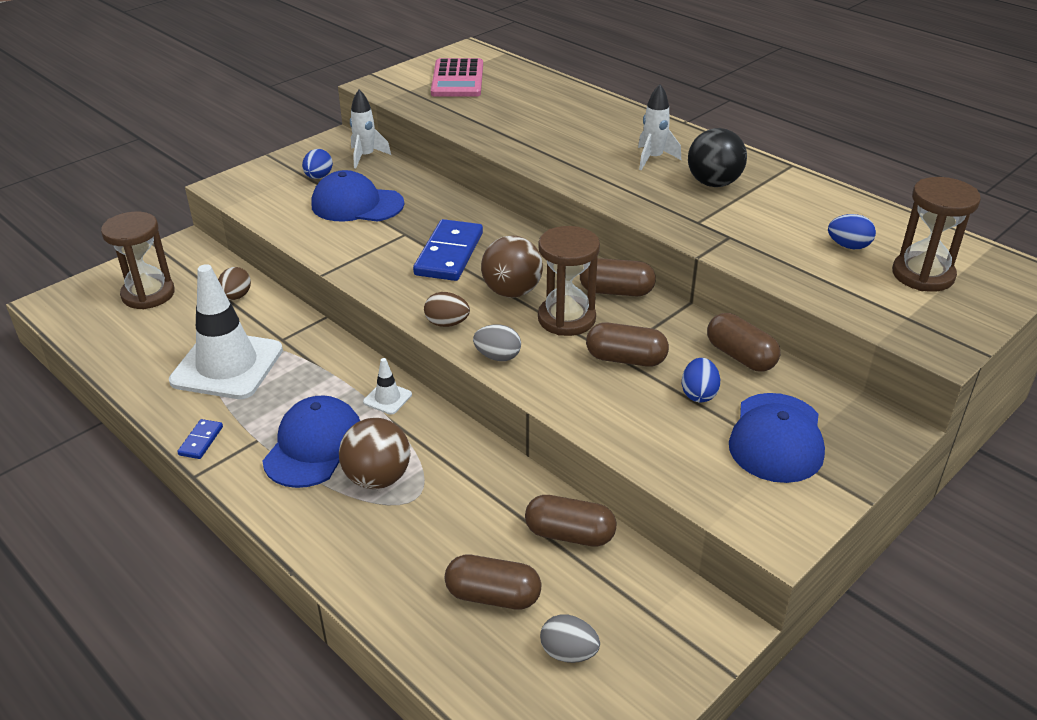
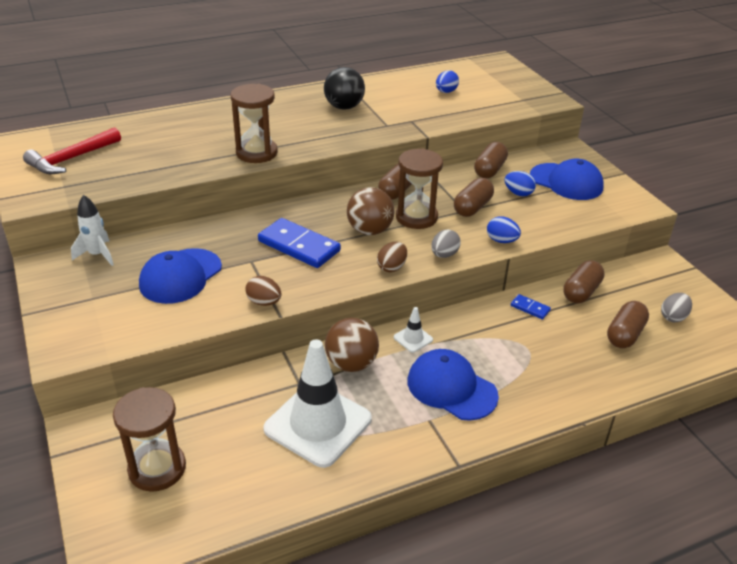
camera: 70 degrees left, 0 degrees up
(201, 441) = (415, 455): blue domino -> blue domino (530, 308)
(236, 297) = (211, 403): brown egg -> brown egg (264, 302)
(318, 177) = (107, 289): blue egg -> blue egg (501, 241)
(377, 478) = (501, 361): brown ball -> brown ball (351, 364)
(457, 79) = (72, 159): pink calculator -> red hammer
(653, 159) = (293, 117): white rocket -> none
(740, 356) = (489, 170): brown capsule -> brown capsule turned 45 degrees counterclockwise
(923, 275) = (486, 83): brown hourglass -> brown hourglass (256, 153)

